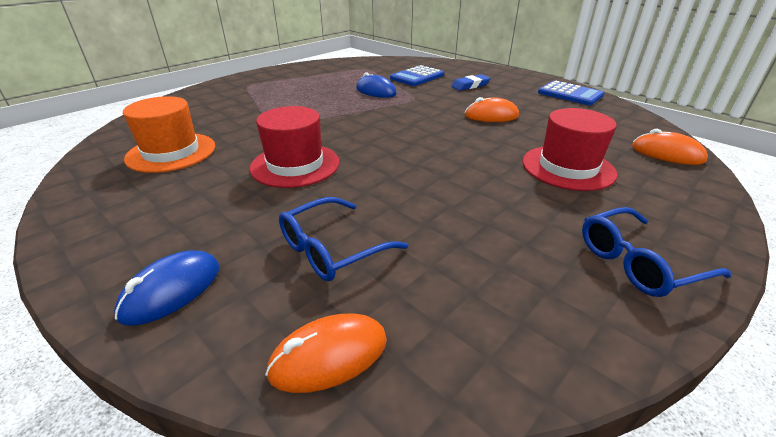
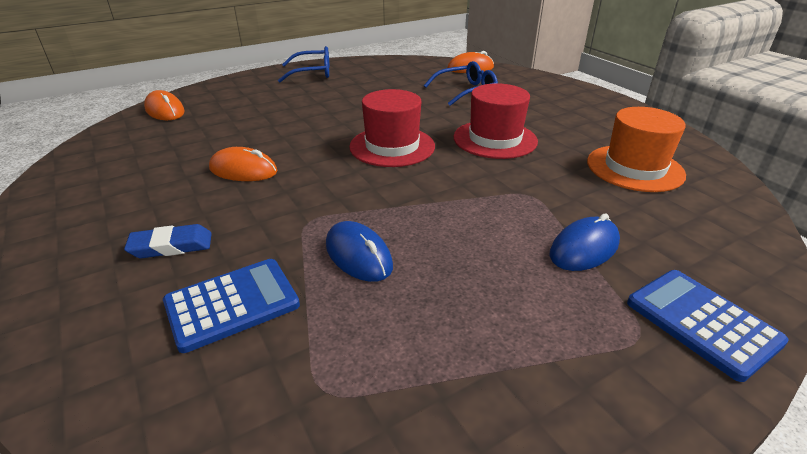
camera: 165 degrees left, 0 degrees up
(172, 290) = (547, 87): blue mouse -> blue mouse (584, 248)
(568, 167) = (265, 111): red hat -> red hat (392, 146)
(570, 94) = (64, 195): blue calculator -> blue calculator (702, 322)

